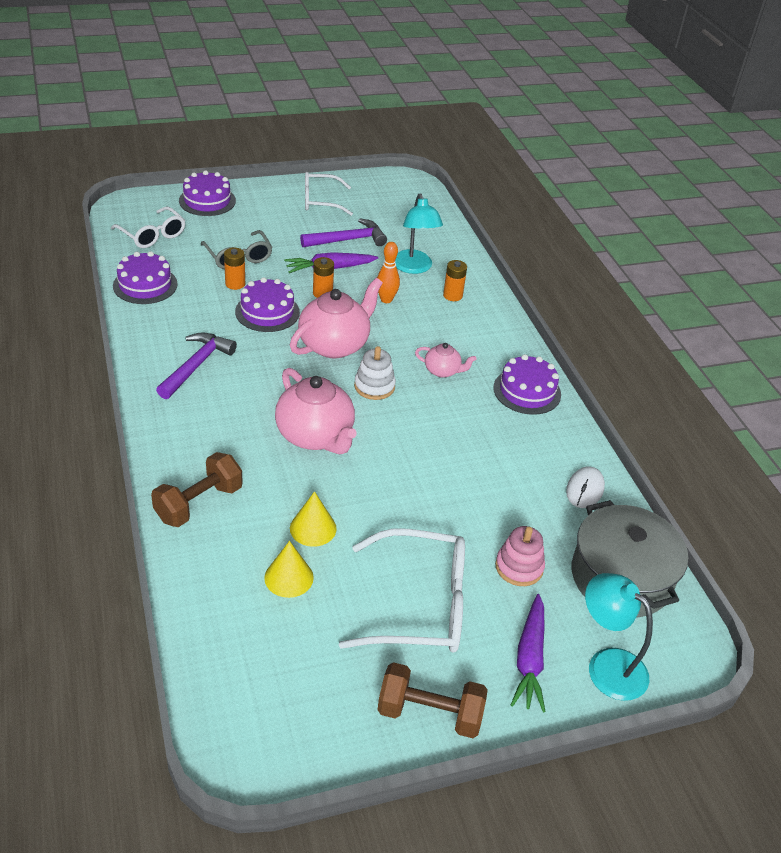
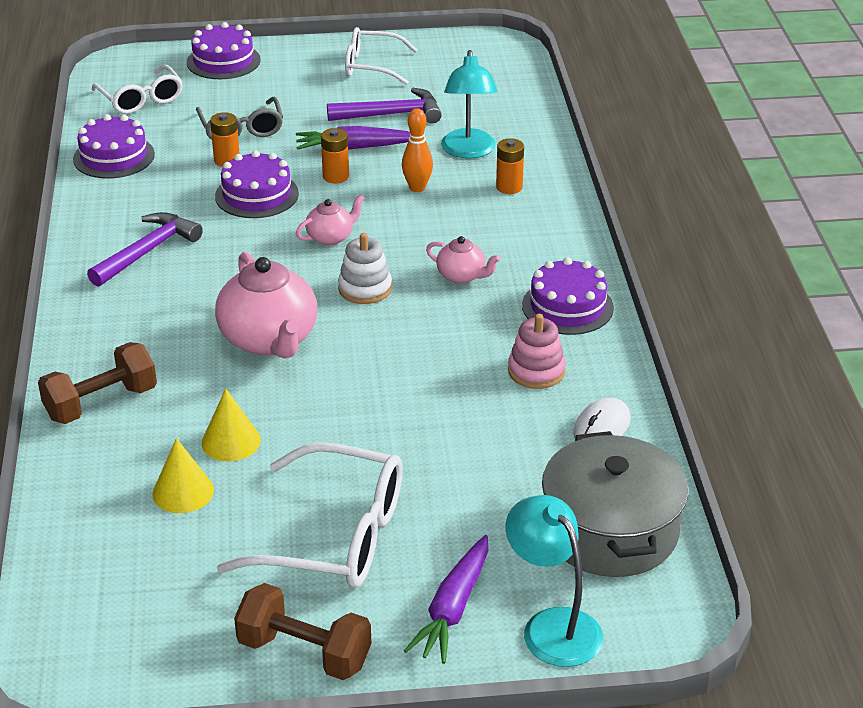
camera: 15 degrees right, 5 degrees down
(335, 344) = (331, 237): pink teapot -> pink teapot, size x0.51
(519, 567) = (478, 507): pink stacking toy -> pink stacking toy (536, 371)

